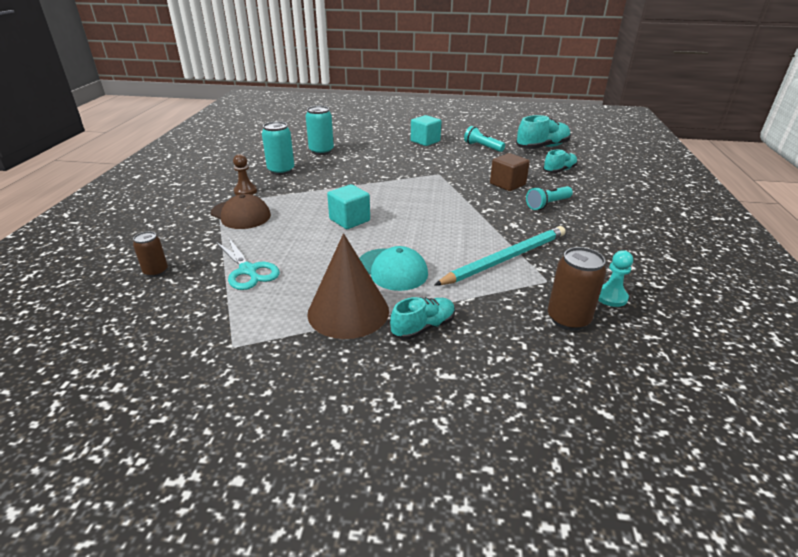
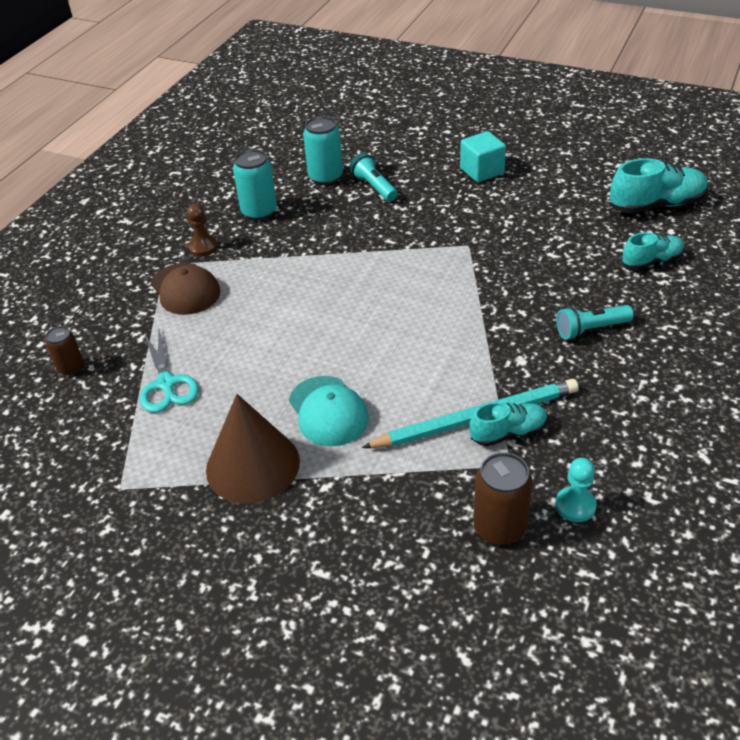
camera: 20 degrees right, 10 degrees up
(349, 220) = (311, 319): turquoise cube -> none
(423, 327) = (324, 504): turquoise shoe -> turquoise shoe (508, 433)
(482, 147) = (562, 194): turquoise flashlight -> turquoise flashlight (374, 187)
(507, 184) = (555, 280): brown cube -> none

